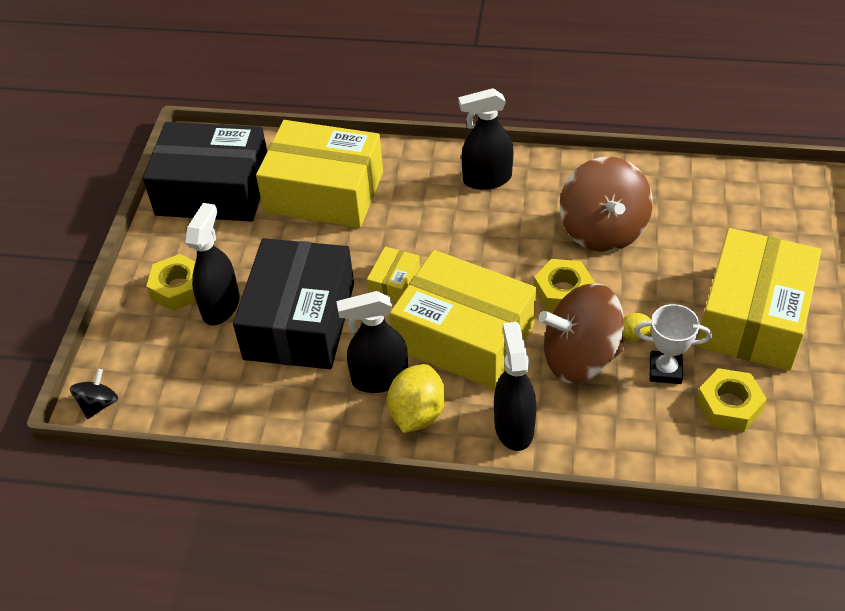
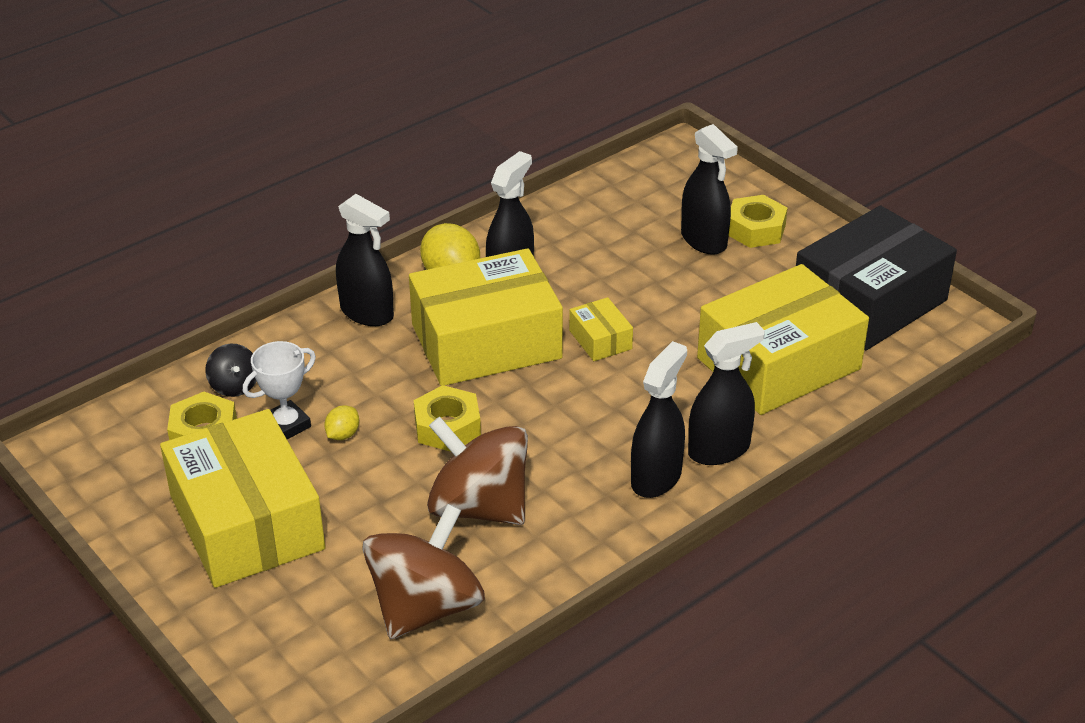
camera: 130 degrees right, 10 degrees down
(98, 404) = (677, 149): black spinning top -> black spinning top (234, 386)
(299, 321) = (629, 270): black box -> none
(432, 170) = (719, 450): none -> black spray bottle
(580, 358) = (370, 388): brown spinning top -> brown spinning top (425, 607)

